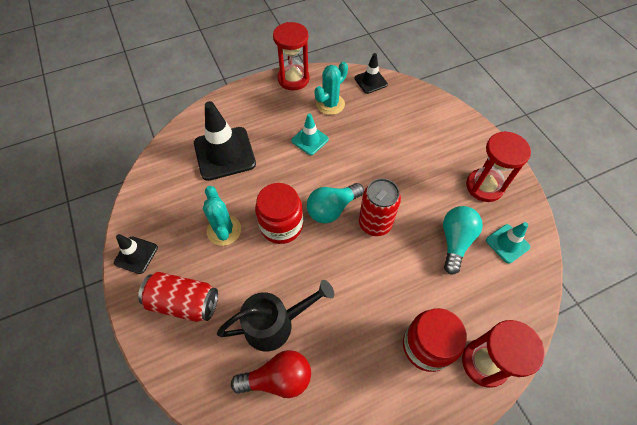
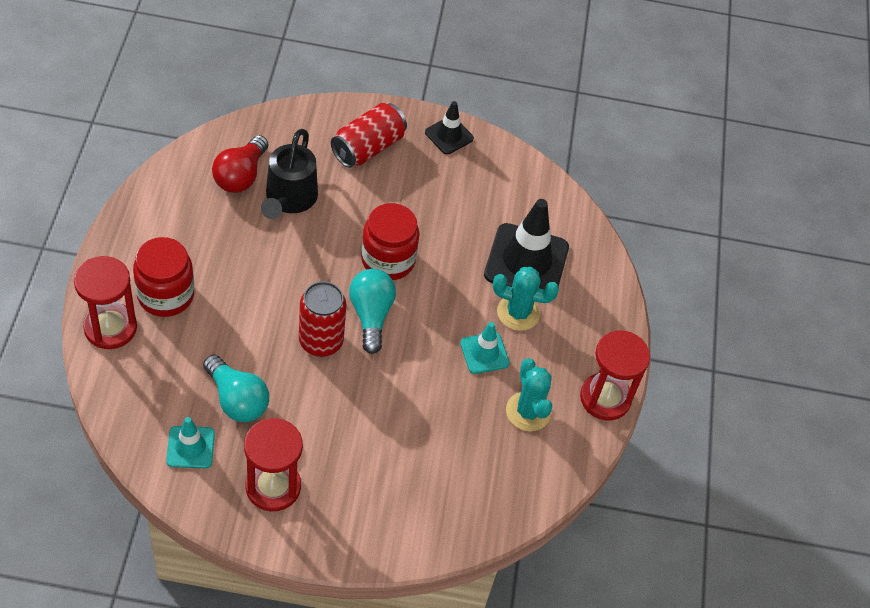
camera: 115 degrees right, 5 degrees down
(224, 230) = (422, 211): turquoise cactus -> turquoise cactus (518, 313)
(370, 81) = (536, 488): black traffic cone -> none

